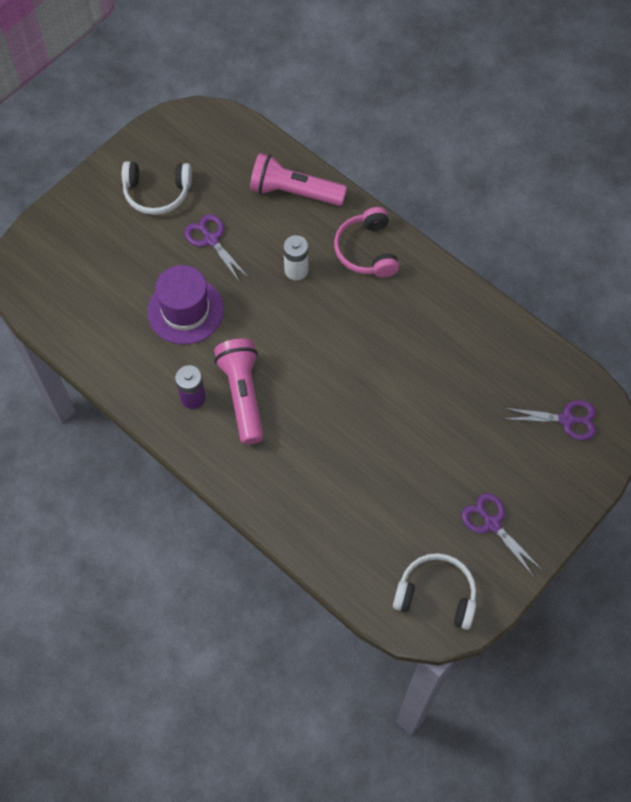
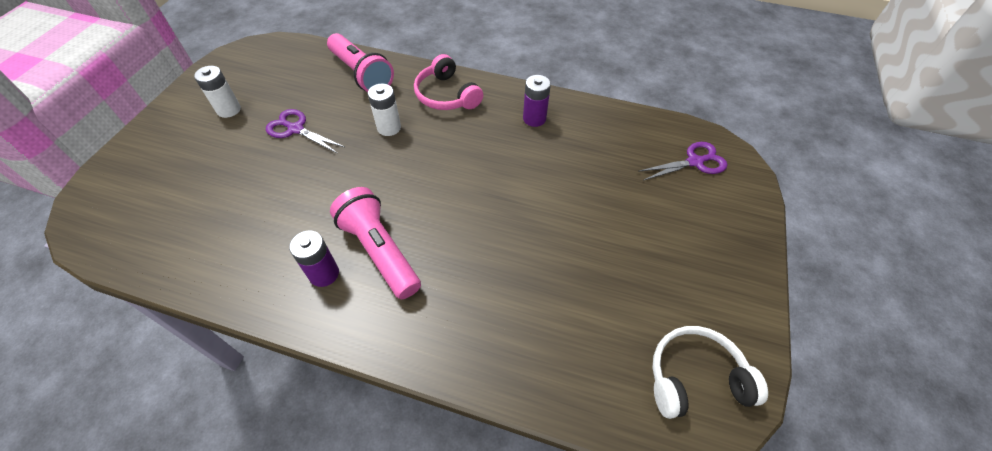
camera: 25 degrees left, 10 degrees down
(157, 193) = (229, 110): white headphones -> white battery
(185, 310) = (288, 194): purple hat -> none
(294, 192) = (361, 74): pink flashlight -> pink flashlight turned 120 degrees counterclockwise
(439, 312) = (534, 119): none -> purple battery
(492, 523) = (697, 277): purple scissors -> none

